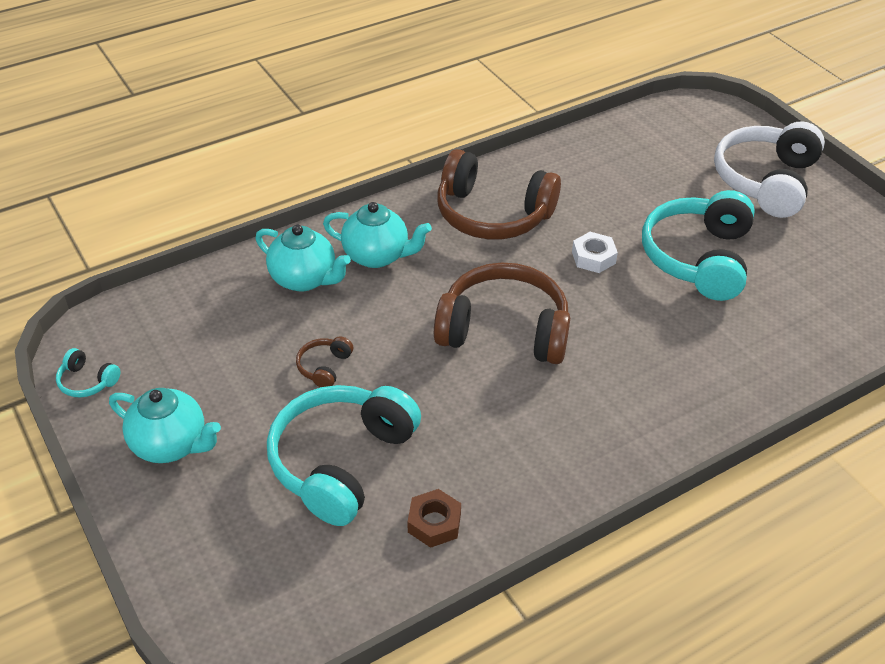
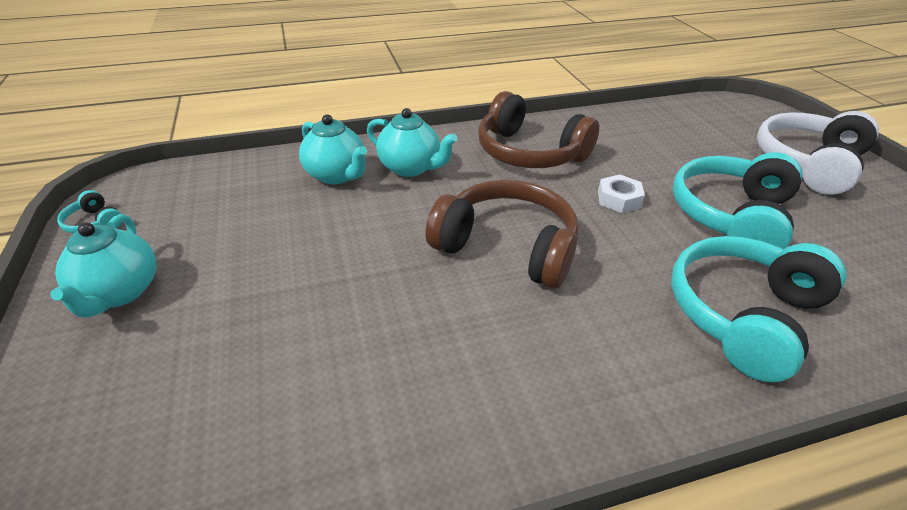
camera: 15 degrees right, 5 degrees down
(170, 444) = (119, 292): turquoise teapot -> turquoise teapot turned 45 degrees clockwise
(324, 367) = (312, 249): brown headphones -> none
(341, 462) = (274, 346): turquoise headphones -> turquoise headphones (743, 315)
(434, 523) = (340, 447): brown nut -> none

